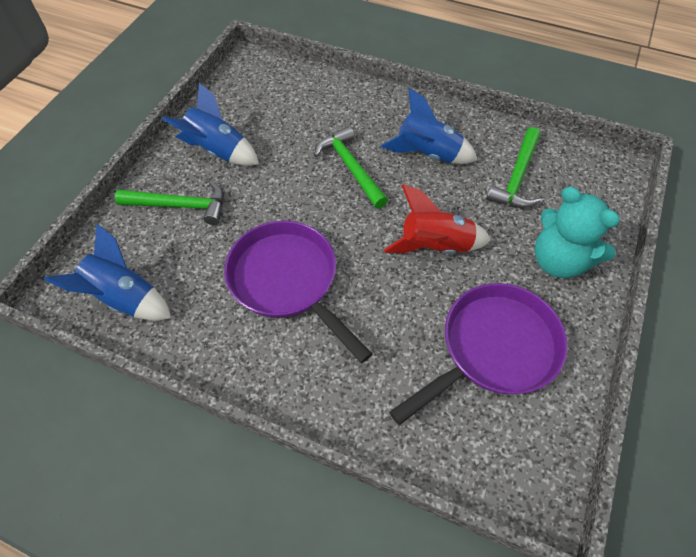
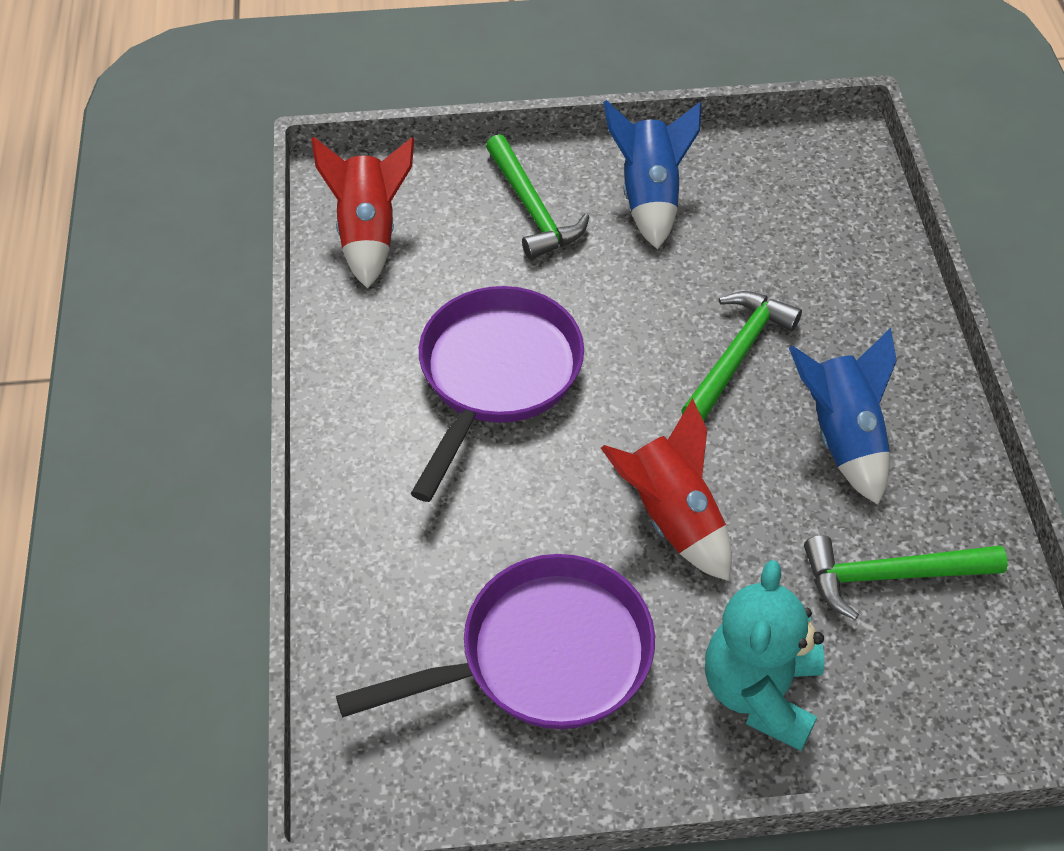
camera: 60 degrees right, 5 degrees down
(125, 297) = (369, 233): blue rocket -> red rocket
(493, 349) = (543, 656): purple pan -> purple pan turned 45 degrees counterclockwise

